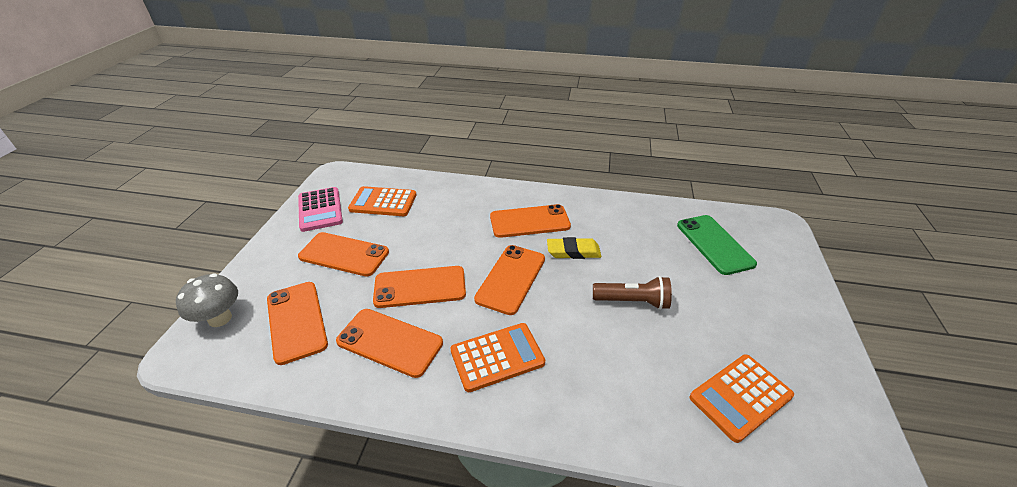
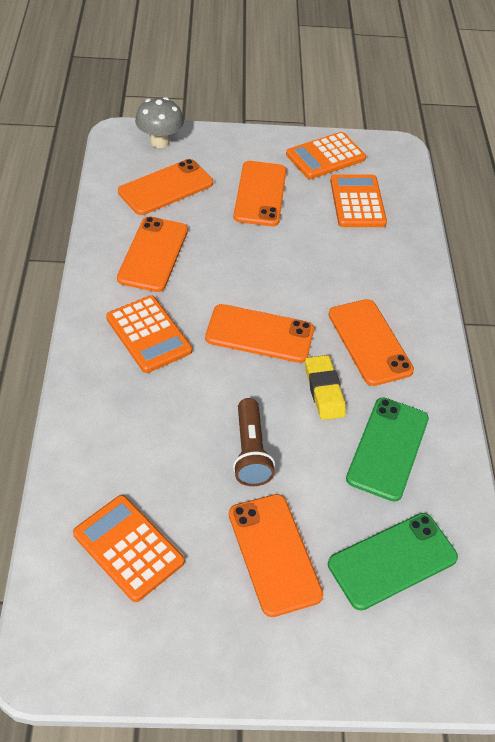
camera: 75 degrees right, 10 degrees up
(320, 209) = (325, 156): pink calculator -> orange calculator
(420, 287) = (228, 261): orange phone -> orange phone (274, 554)
(625, 230) = (387, 448): none -> green phone

